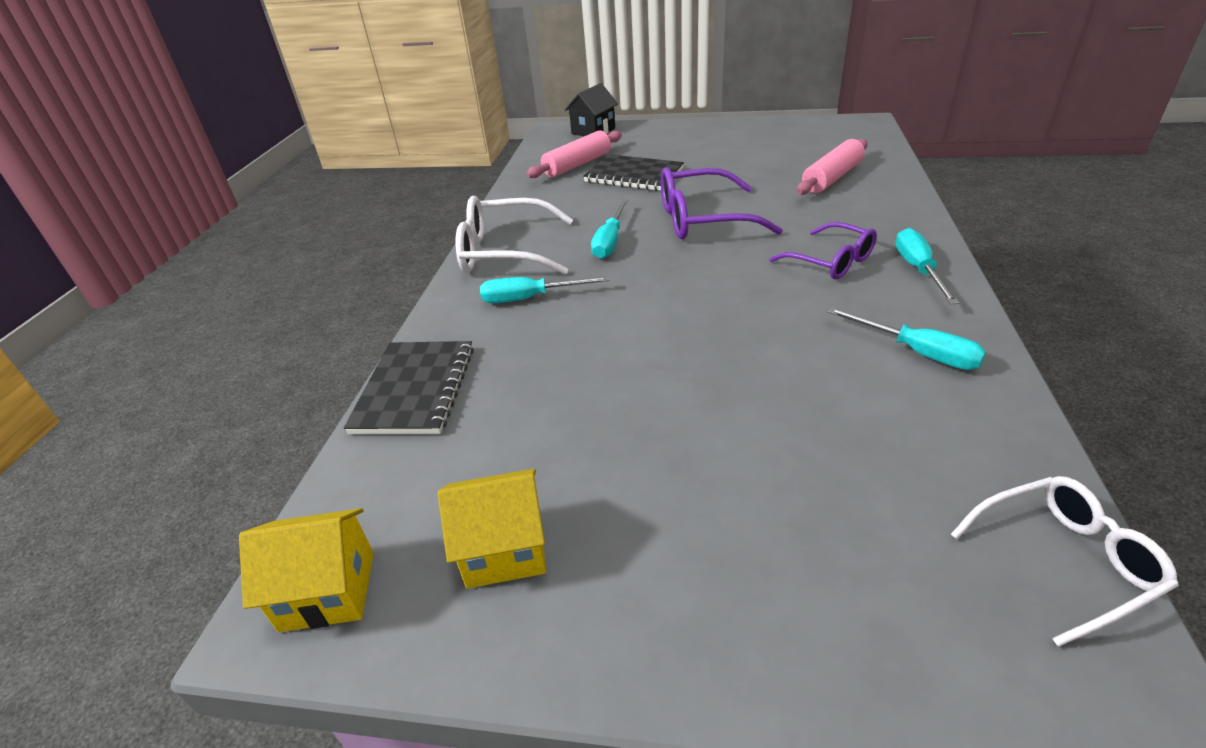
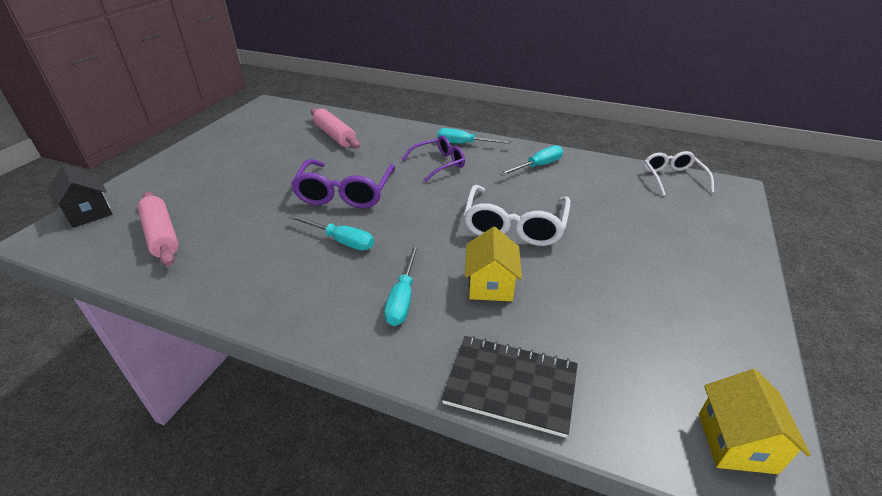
camera: 80 degrees left, 0 degrees up
(504, 549) = (686, 341): yellow house -> yellow house (490, 285)
(505, 252) = (305, 306): white glasses -> white glasses (514, 225)
(634, 175) = (230, 208): black notebook -> none

